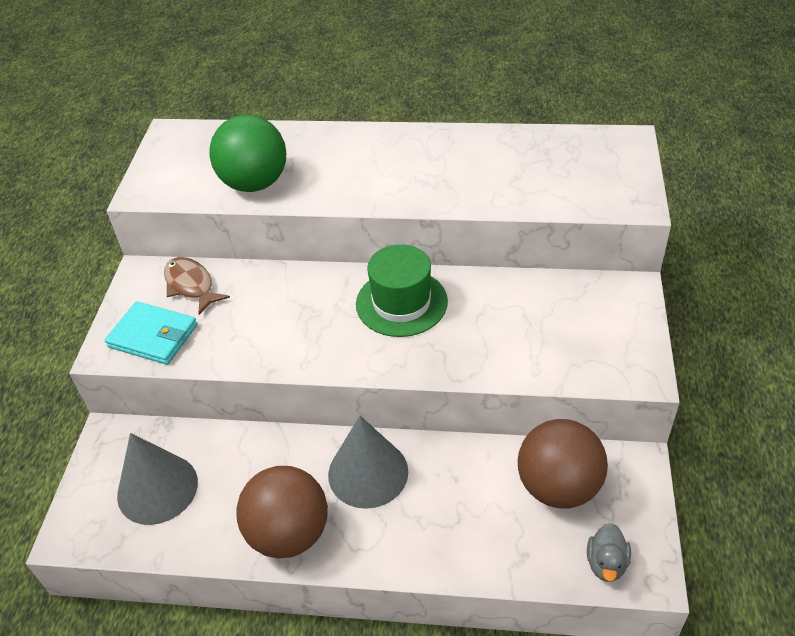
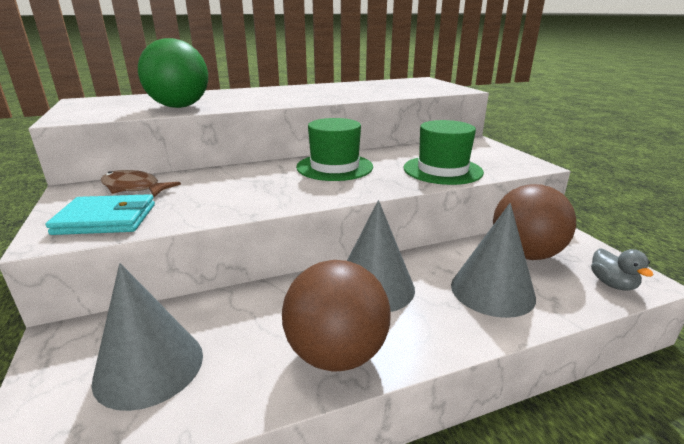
camera: 30 degrees left, 20 degrees down
(473, 521) = (492, 291): none -> grey cone
(517, 349) = (442, 170): none -> green hat

